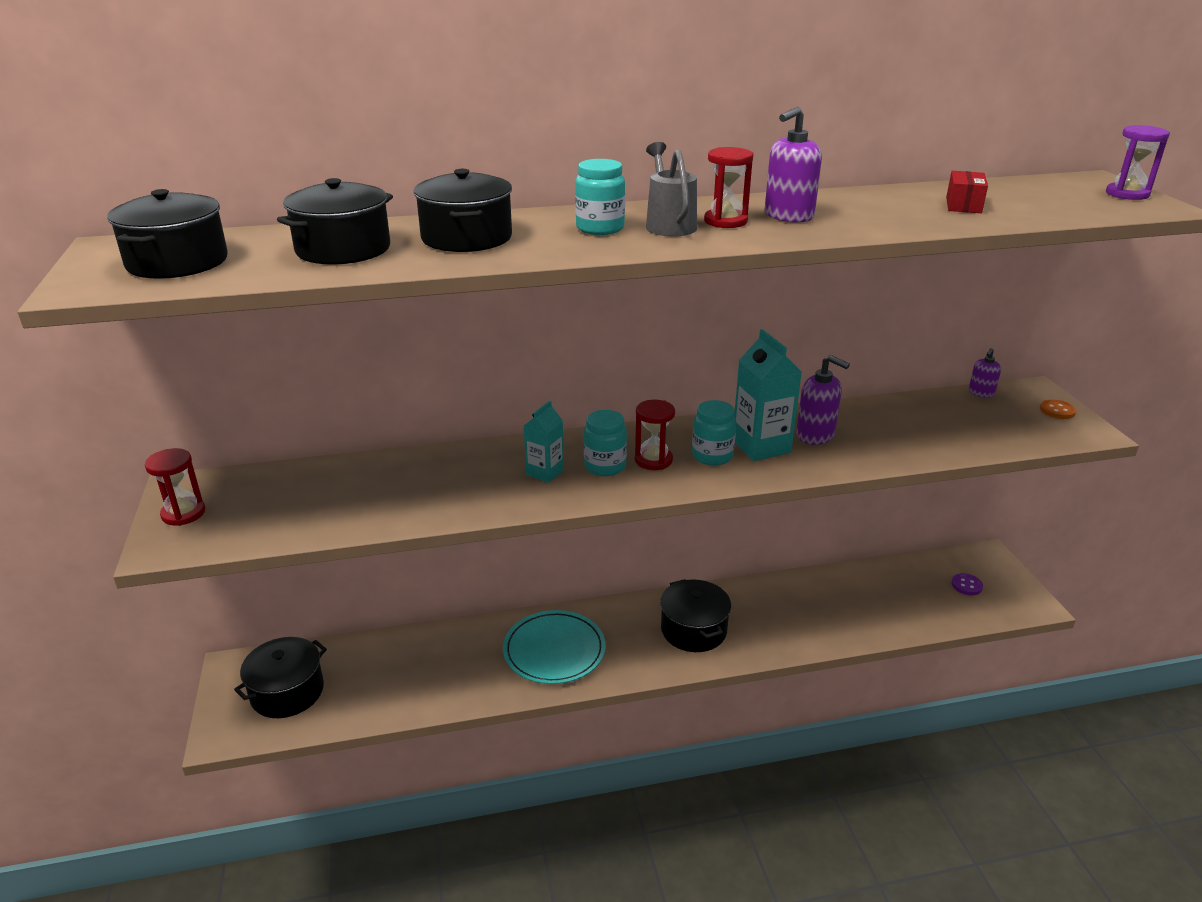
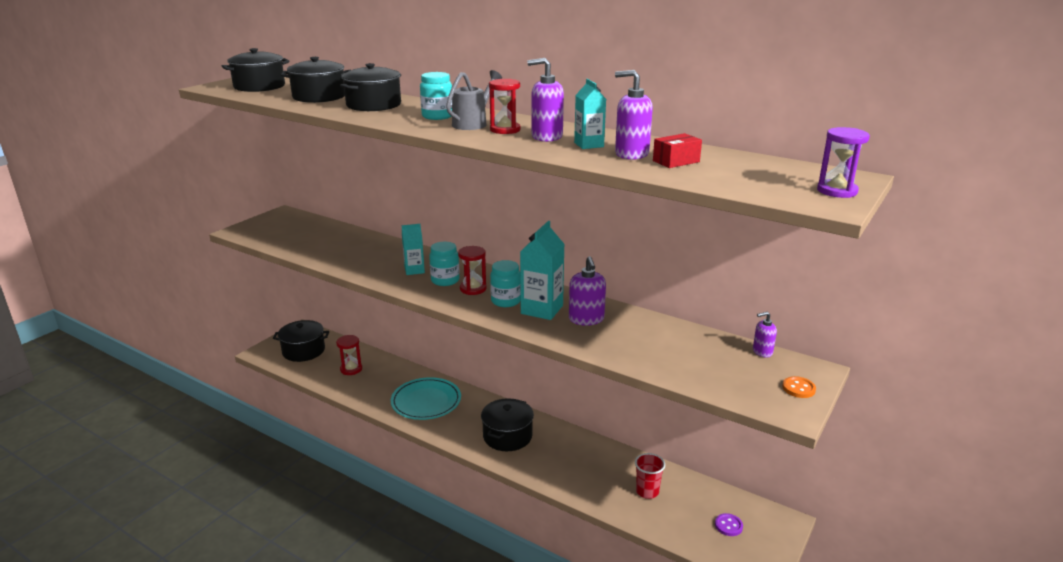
camera: 45 degrees right, 5 degrees down
(183, 513) = (265, 223): red hourglass -> red hourglass (351, 369)
(850, 212) = (589, 145): none -> turquoise carton
(877, 598) = (647, 491): none -> red cup
(912, 210) = (631, 154): none -> purple soap dispenser

